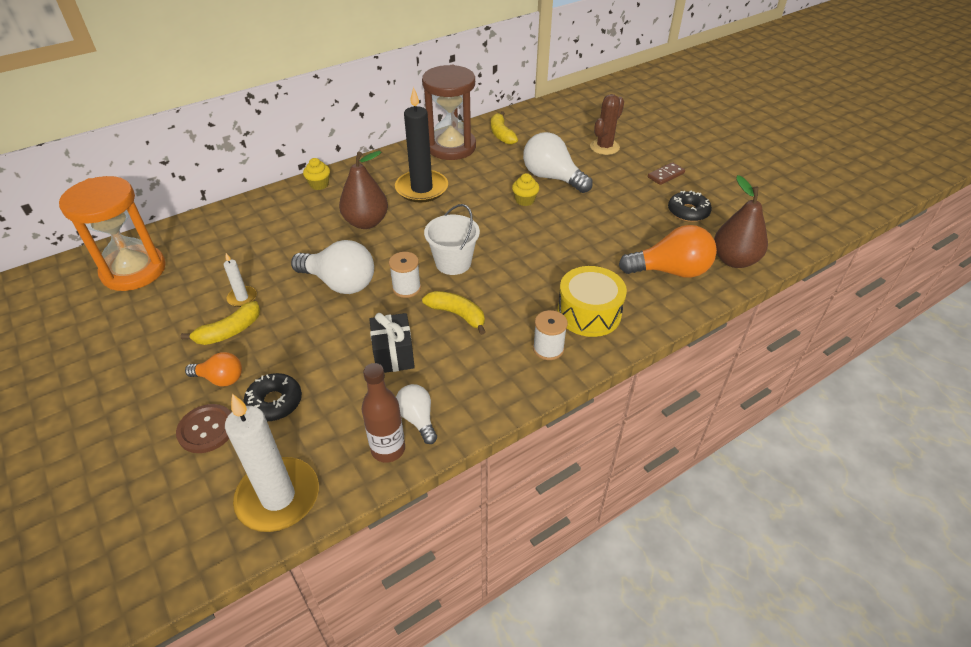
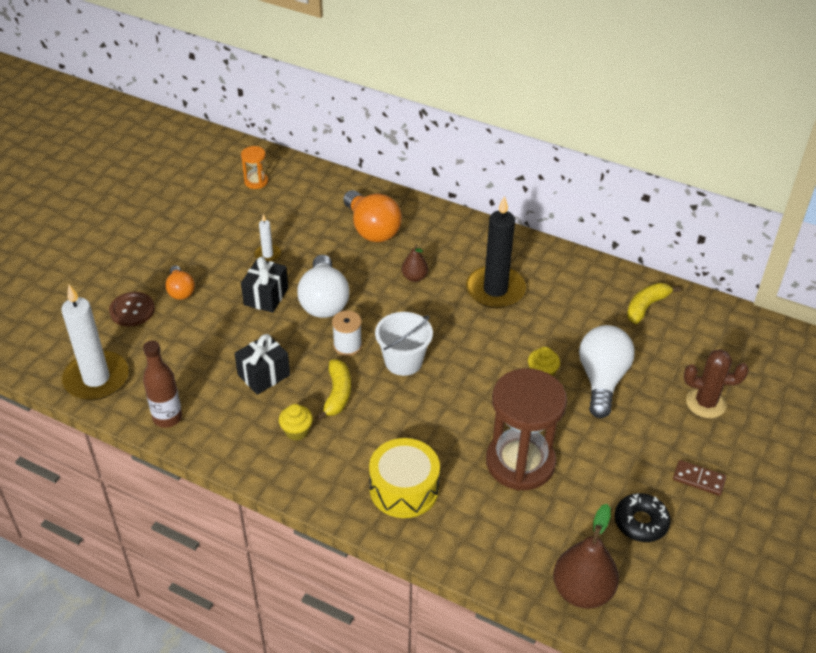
camera: 60 degrees right, 0 degrees up
(134, 271) = (256, 181): orange hourglass -> orange hourglass, size x0.44
(229, 331) = (228, 268): yellow banana -> none
(274, 402) = (175, 331): black donut -> none
(295, 318) = (266, 296): none -> black gift
(319, 184) = (442, 220): yellow cupcake -> yellow cupcake (296, 431)
(366, 222) = (414, 277): brown pear -> brown pear, size x0.54
(417, 419) = (206, 421): white light bulb -> none
(451, 147) = (584, 279): brown hourglass -> brown hourglass (520, 462)
(548, 348) = (336, 475): white spool -> none
(670, 271) = (518, 536): orange light bulb -> orange light bulb (372, 229)

